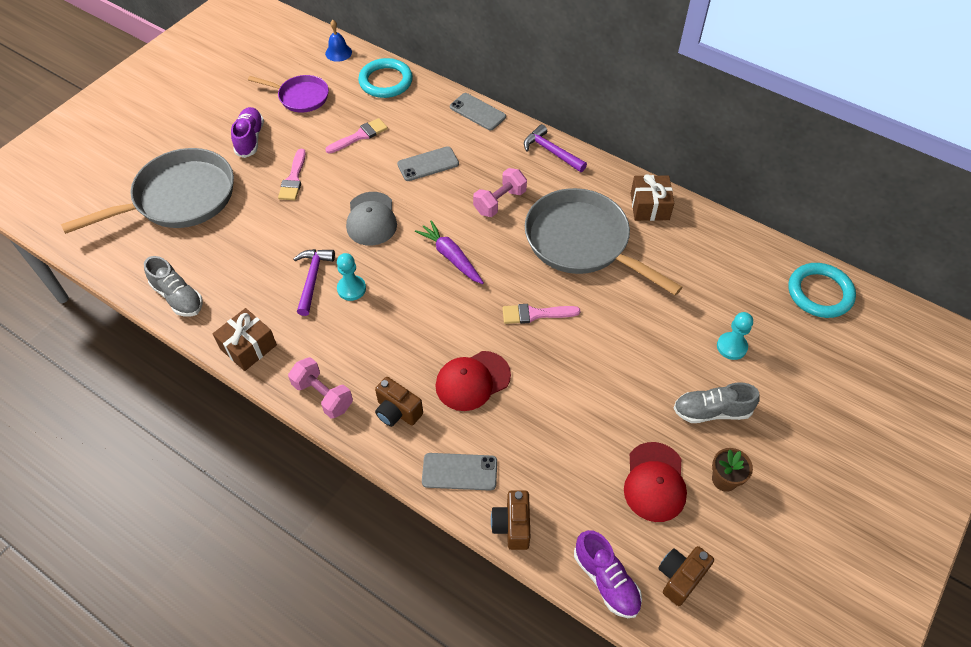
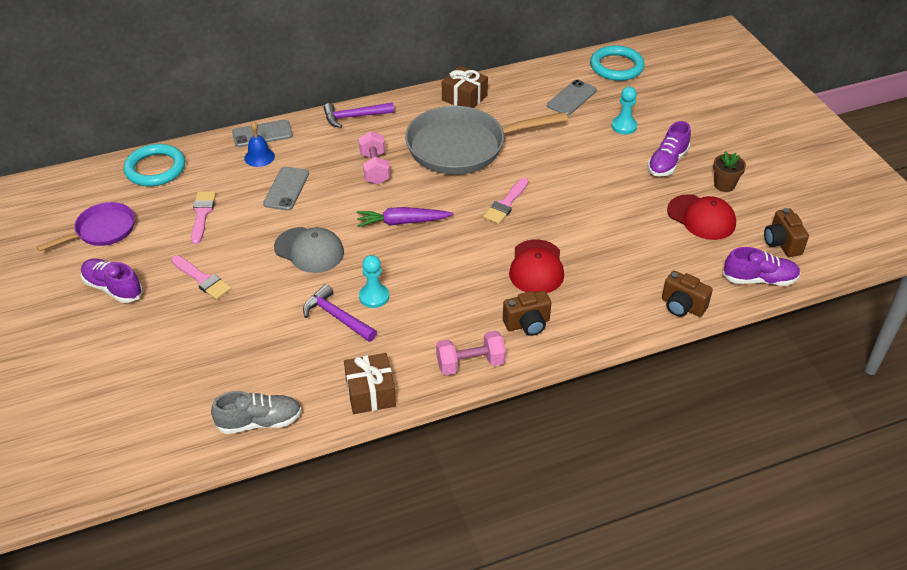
camera: 55 degrees left, 10 degrees down
(179, 198) = (129, 372): grey pan -> none
(338, 52) = (77, 181): blue bell -> blue bell (259, 157)
(459, 472) = (613, 313): grey phone -> grey phone (571, 98)
(711, 411) = (667, 162): grey shoe -> purple shoe

